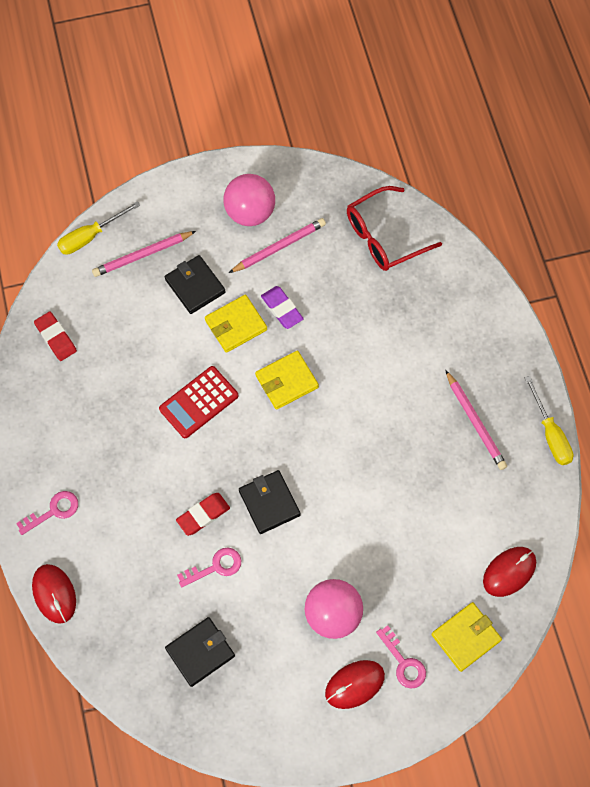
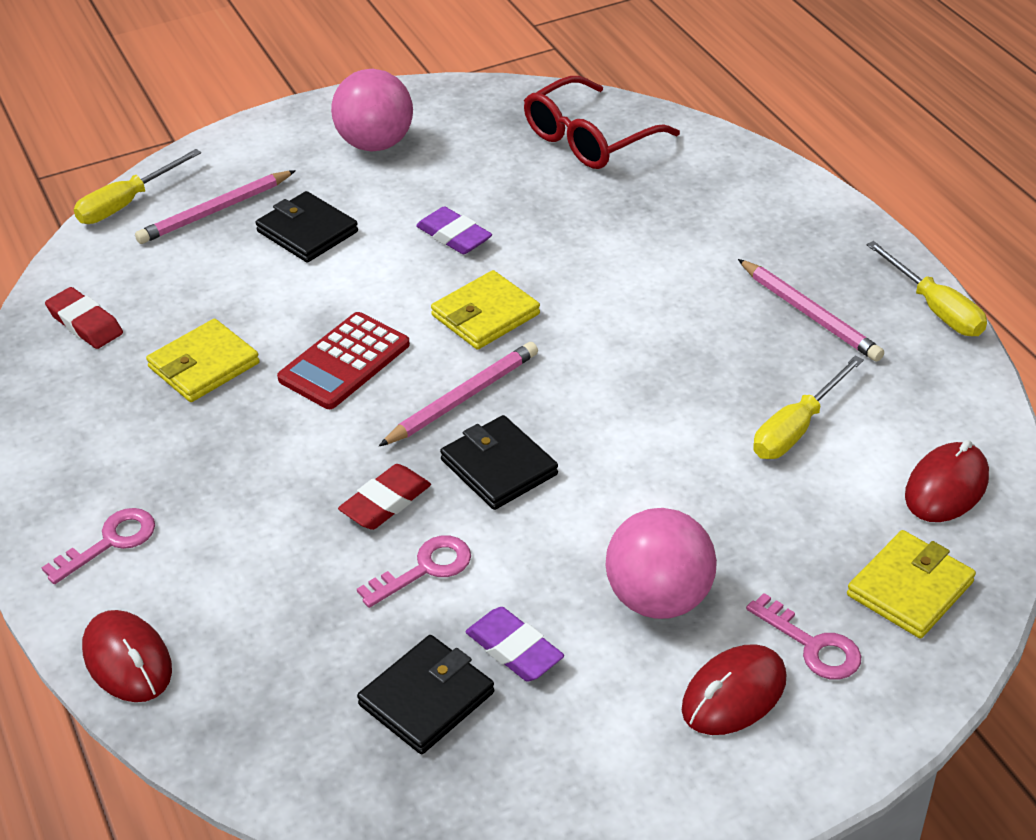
camera: 10 degrees left, 25 degrees down
(236, 325) = (384, 264): yellow wallet -> yellow wallet (204, 365)
(250, 631) = (514, 649): none -> purple eraser
(279, 247) = (430, 172): pink pencil -> pink pencil (463, 398)
(441, 510) = (797, 428): none -> yellow screwdriver

